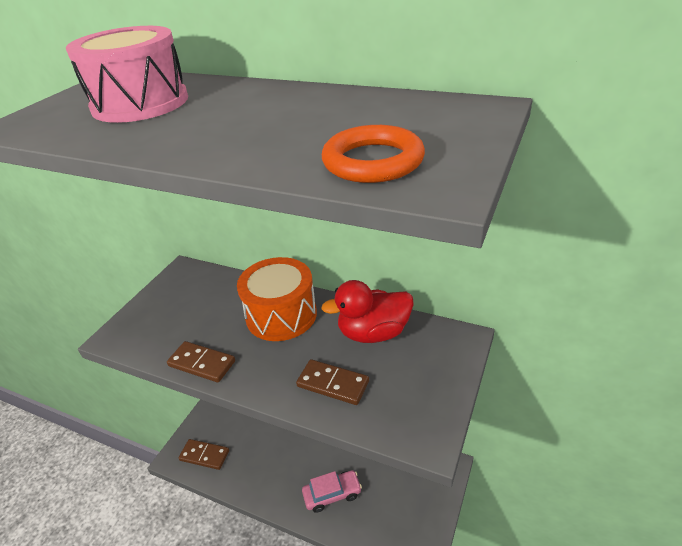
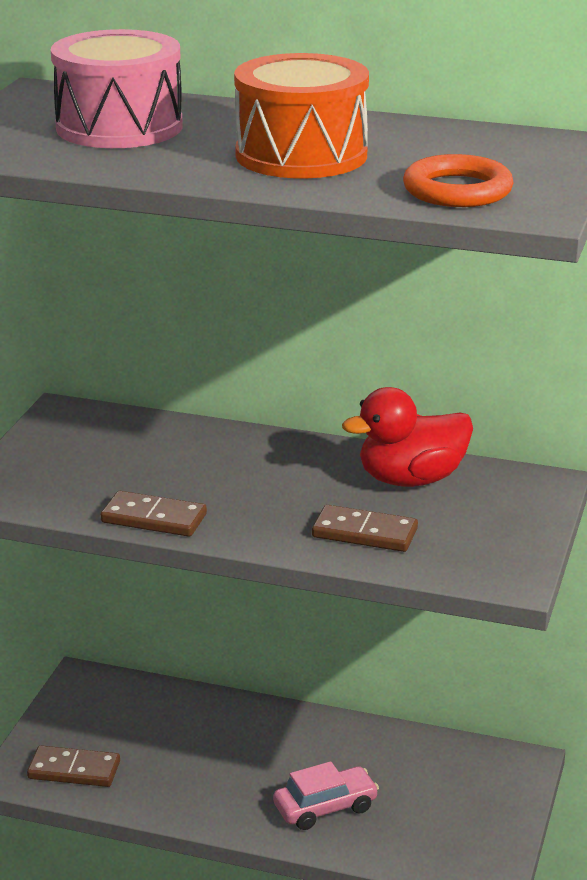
camera: 10 degrees left, 10 degrees down
(281, 315) = (259, 463): orange drum -> orange drum (301, 155)

